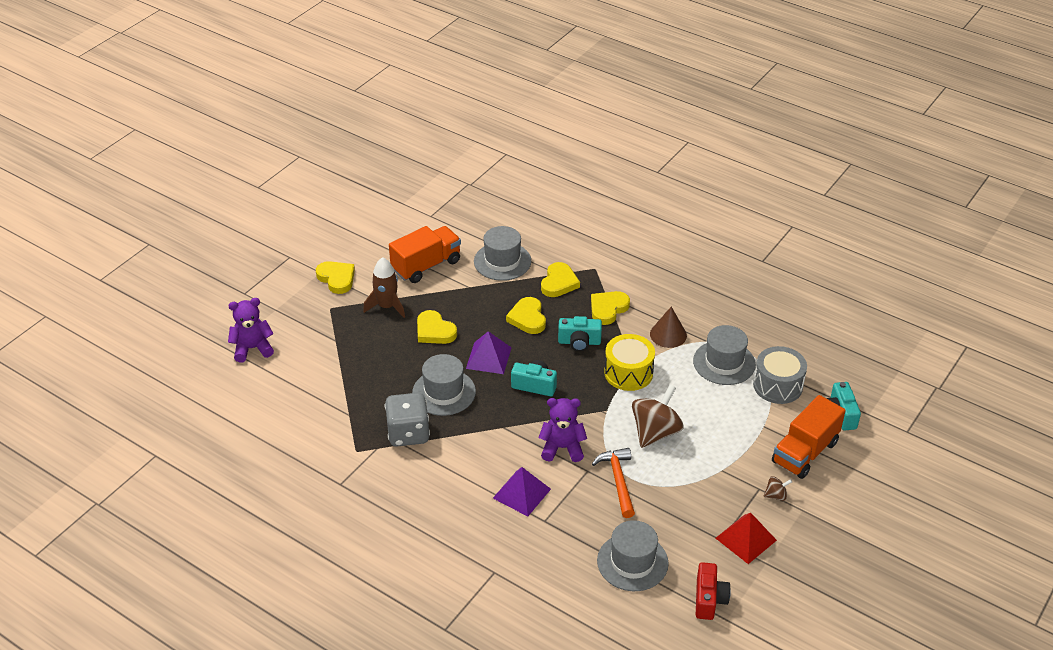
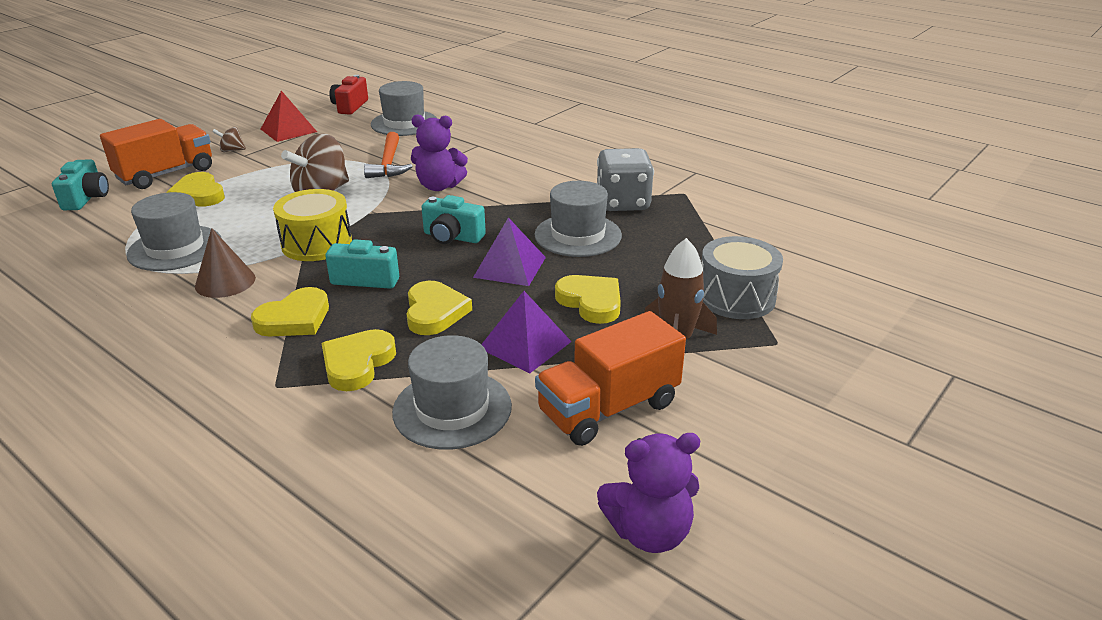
camera: 175 degrees left, 10 degrees down
(252, 348) = (879, 293): purple teddy bear -> purple teddy bear (649, 532)
(337, 279) = (785, 392): yellow heart -> yellow heart (198, 195)
(521, 493) = (496, 160): purple pyramid -> purple pyramid (525, 344)
(777, 385) = (129, 224): grey drum -> grey drum (736, 297)

